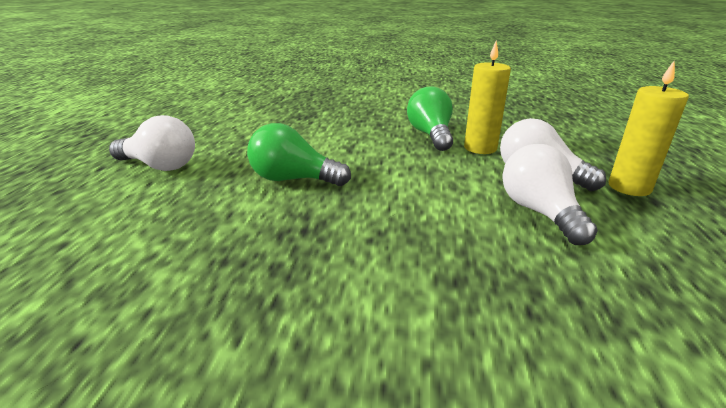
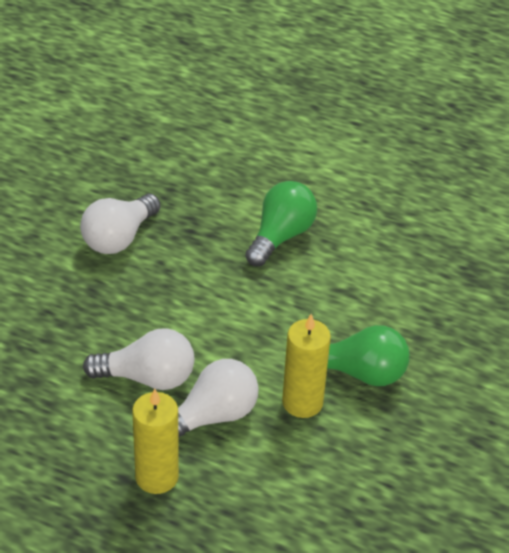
camera: 105 degrees right, 15 degrees up
(160, 166) = (346, 156): white light bulb -> white light bulb (119, 238)

